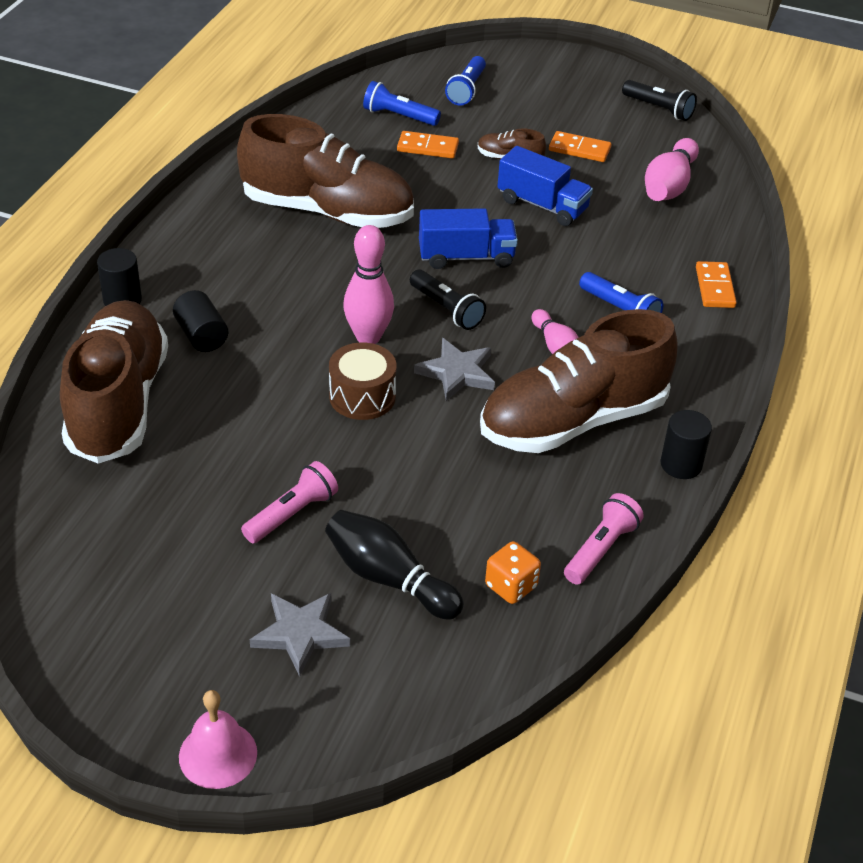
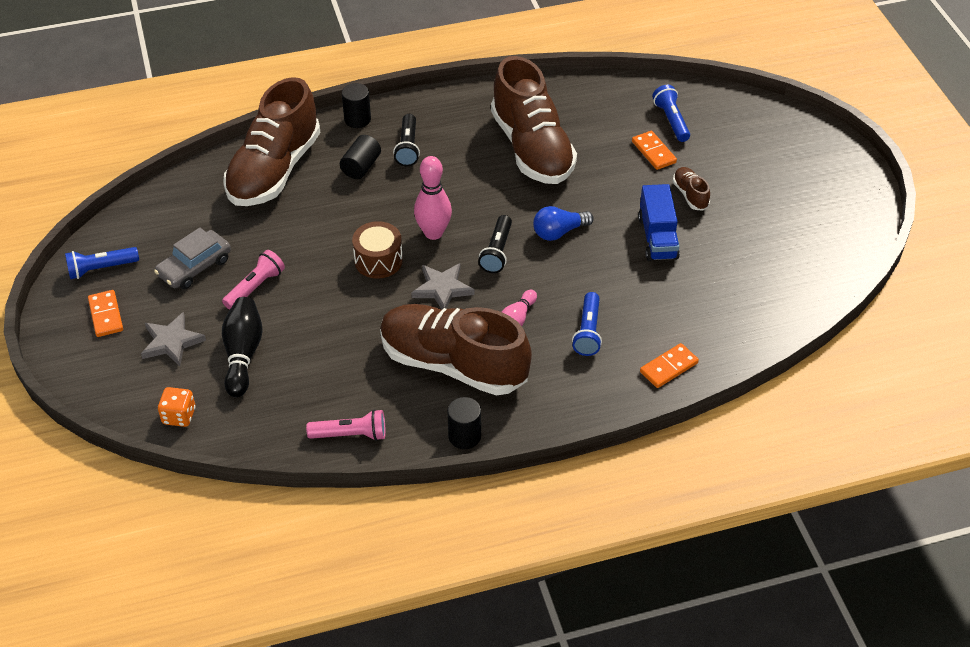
camera: 55 degrees right, 5 degrees up
(118, 403) = (274, 170): brown shoe -> brown shoe turned 150 degrees clockwise
(196, 550) = (194, 267): none -> grey car
(218, 754) = (67, 358): pink bell -> none
(292, 514) = (255, 287): pink flashlight -> pink flashlight turned 60 degrees counterclockwise
(466, 90) = (744, 133): blue flashlight -> blue flashlight (101, 269)
(466, 257) = (559, 232): blue truck -> blue light bulb
(511, 586) = (283, 409): orange dice -> orange dice (179, 416)
(579, 149) = (745, 222): orange domino -> orange domino (106, 315)
(659, 109) = (851, 236): black flashlight -> black flashlight (408, 147)
(669, 186) = (760, 288): pink bowling pin -> none

